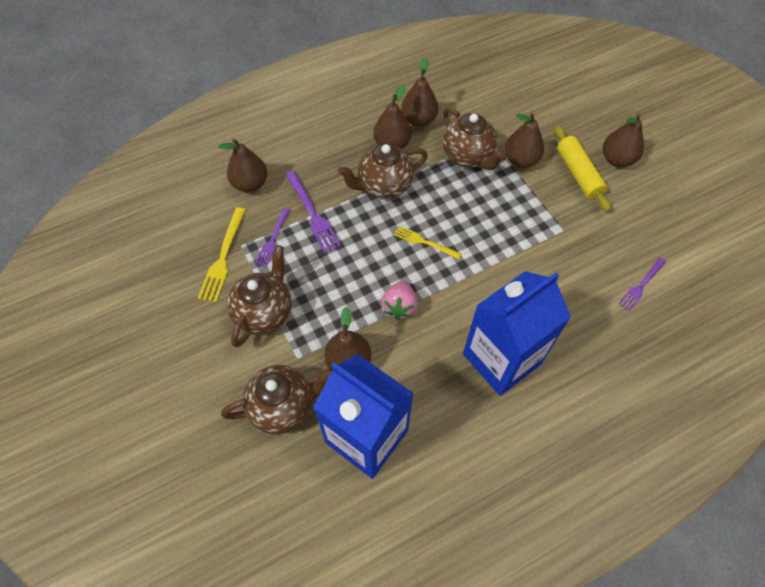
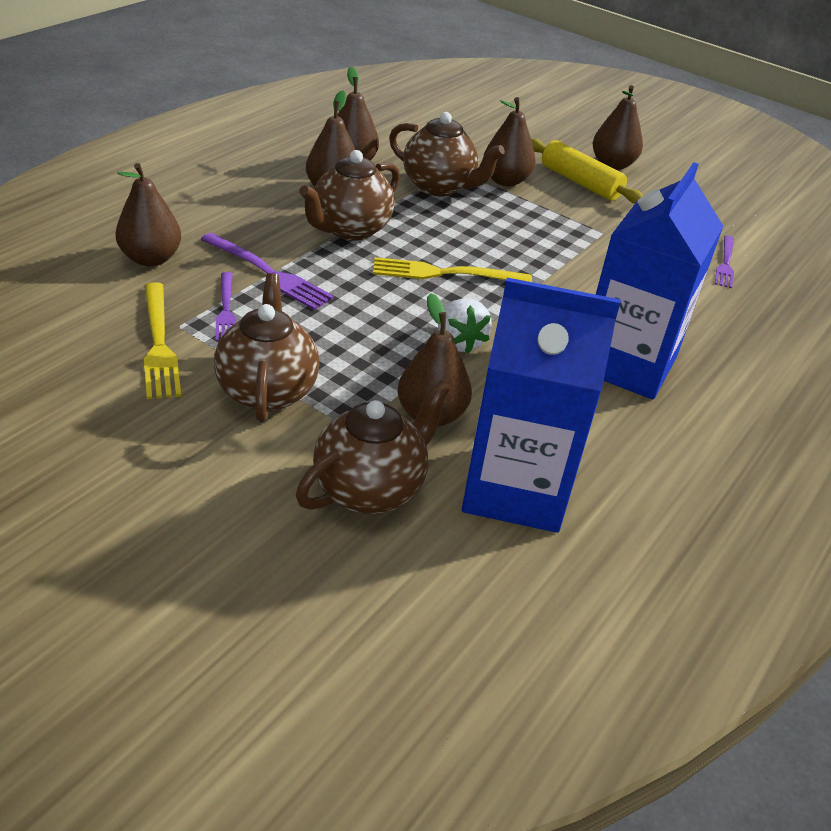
camera: 30 degrees left, 20 degrees down
(399, 307) = (459, 342): pink strawberry -> white strawberry
(424, 242) = (444, 273): yellow fork -> yellow fork, size x1.53

